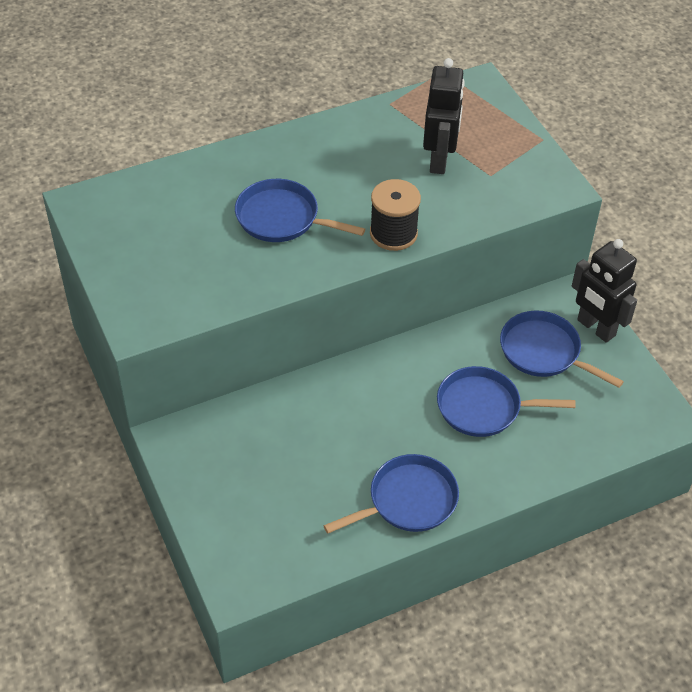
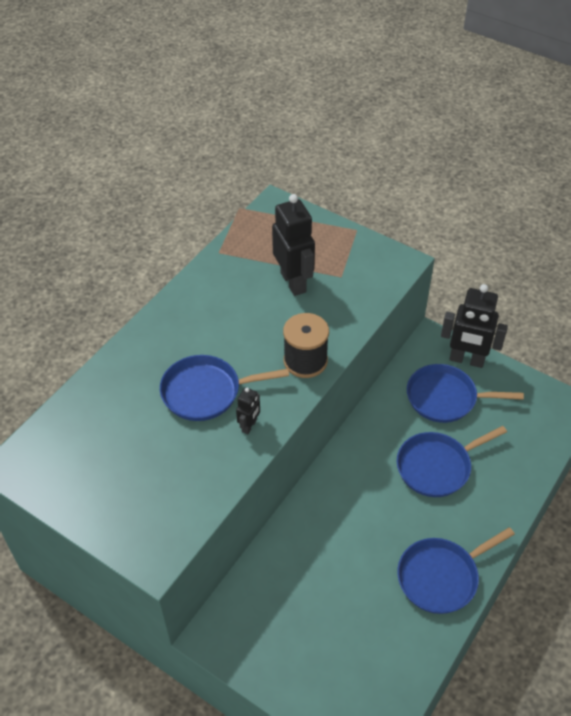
camera: 30 degrees left, 0 degrees up
(298, 264) = (249, 426): none -> black robot
(408, 500) = (441, 577): blue pan -> blue pan turned 150 degrees counterclockwise

